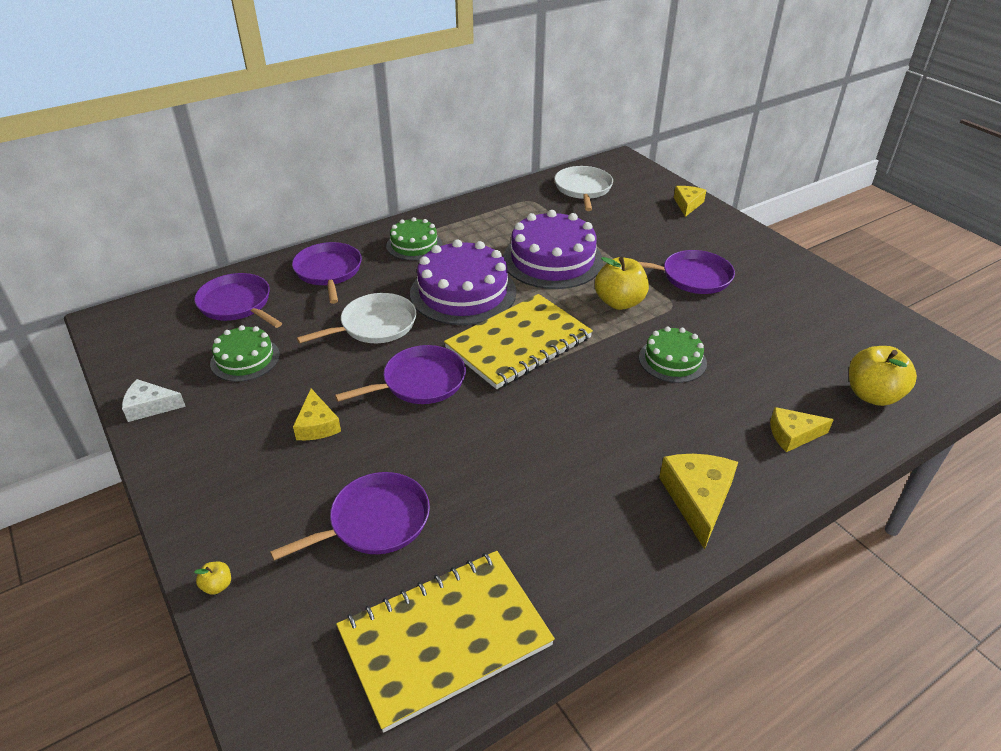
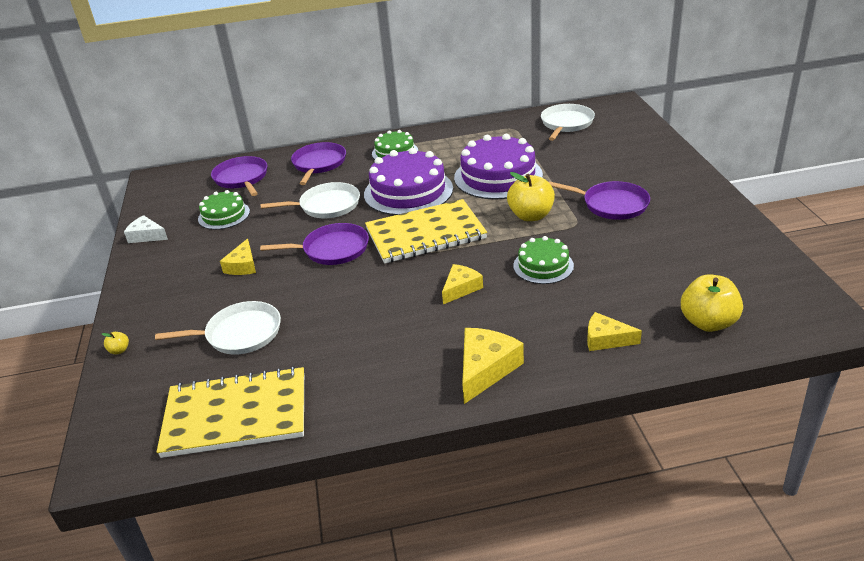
camera: 25 degrees right, 5 degrees down
(375, 521) = (239, 334): purple pan -> white pan
(687, 204) = (654, 145): yellow cheese -> yellow cheese (461, 288)

